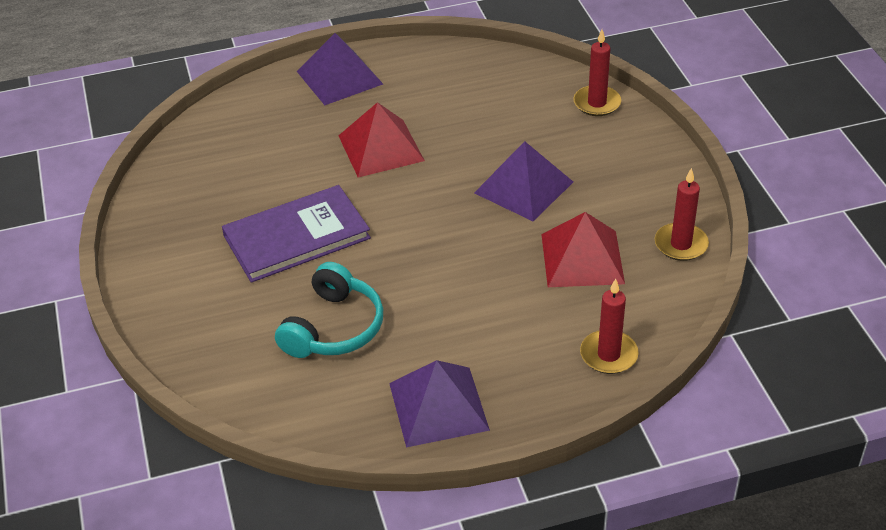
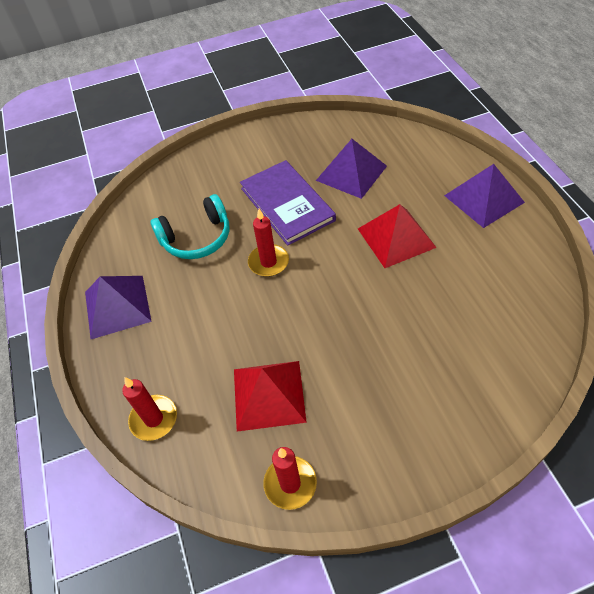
camera: 90 degrees right, 10 degrees up
(333, 327) = (197, 238): turquoise headphones -> turquoise headphones turned 45 degrees counterclockwise
(524, 187) = (359, 343): purple pyramid -> purple pyramid (351, 173)
(597, 103) = (501, 401): red candle -> red candle (268, 262)

